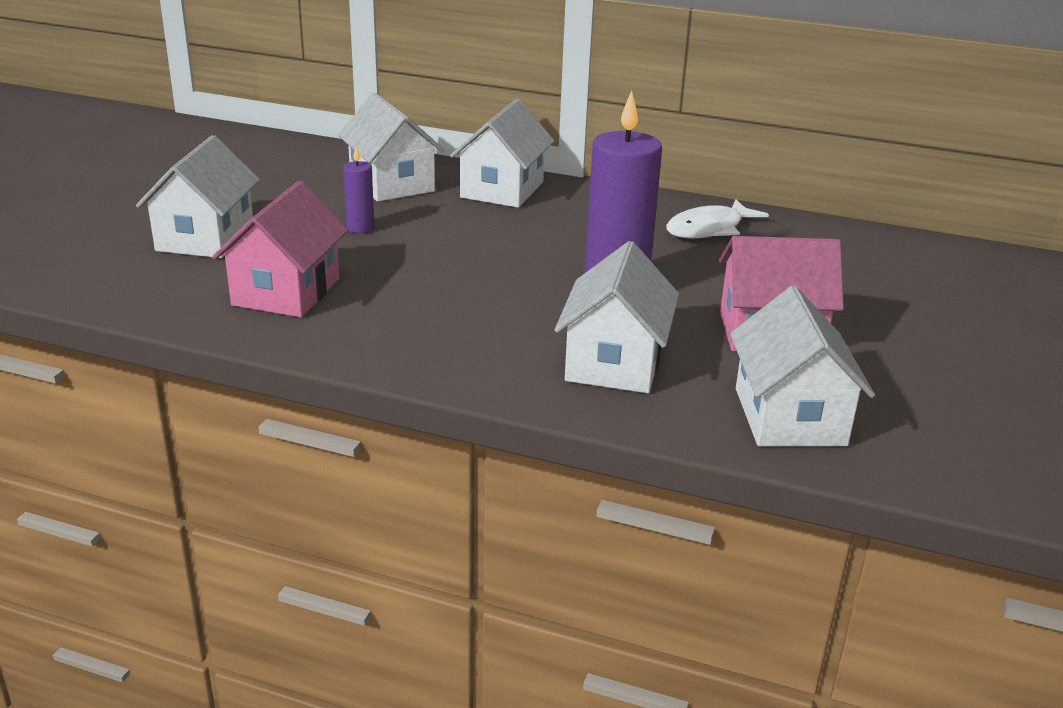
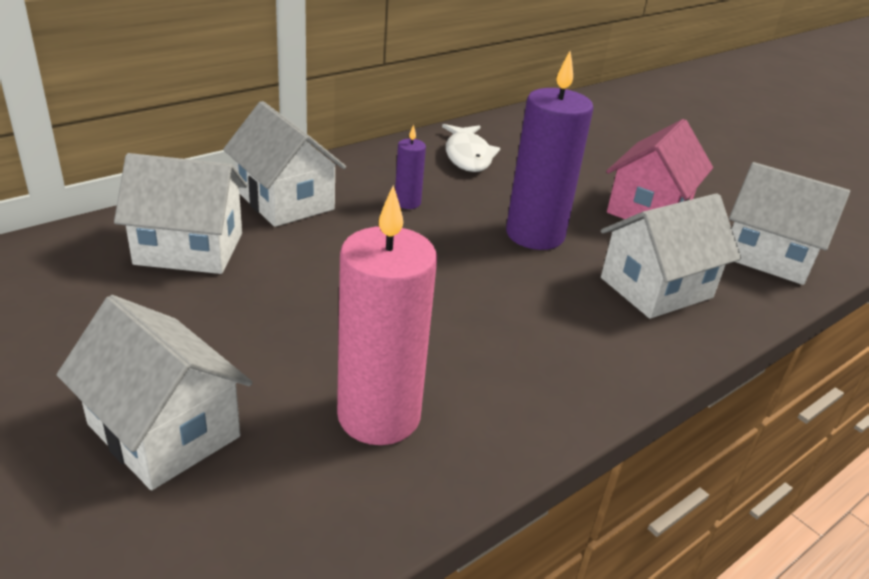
camera: 60 degrees left, 5 degrees up
(286, 292) = (379, 416): pink house -> pink candle
(360, 228) = (273, 308): purple candle -> purple candle (407, 202)
(614, 362) = (656, 288): white house -> white house turned 75 degrees counterclockwise

